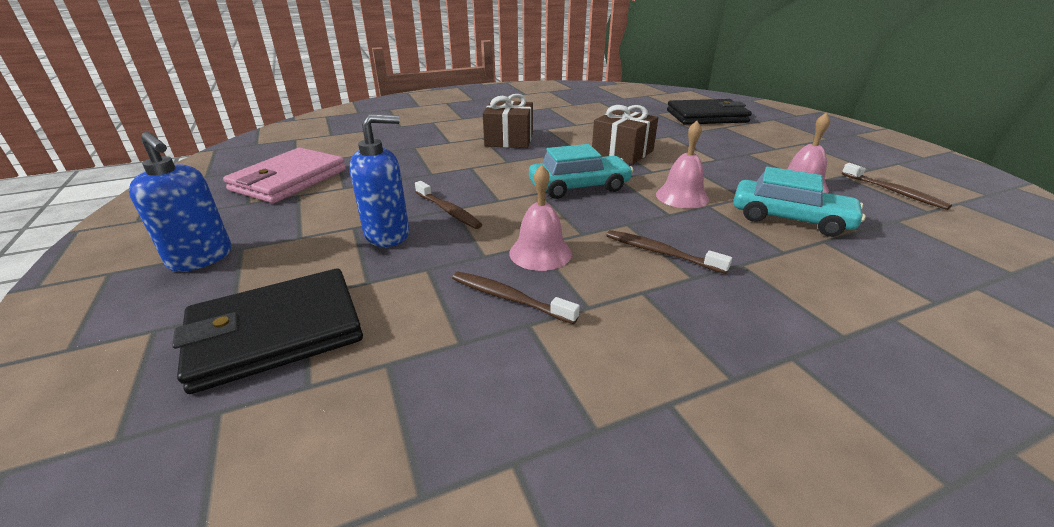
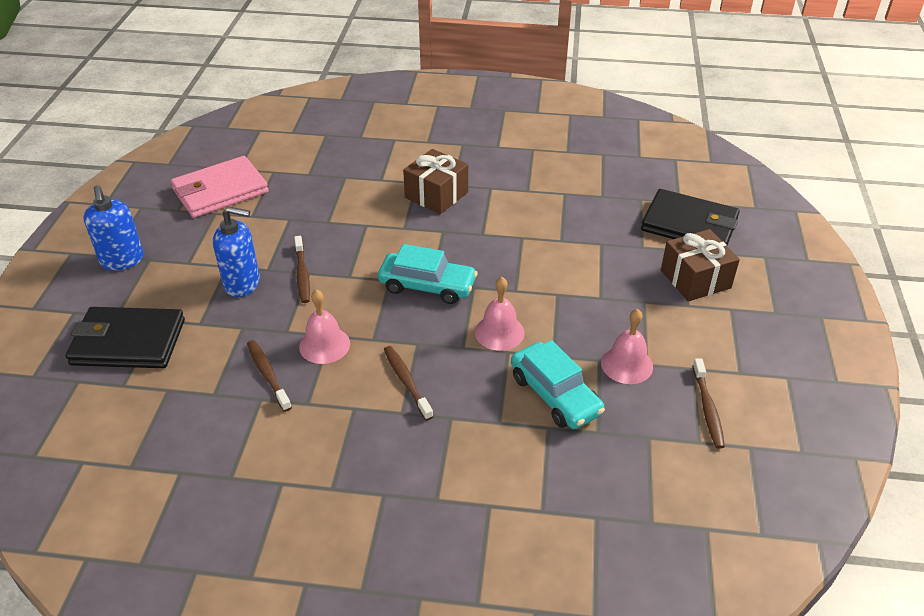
camera: 30 degrees right, 10 degrees up
(622, 152) = (520, 253): brown gift -> brown gift (695, 279)

